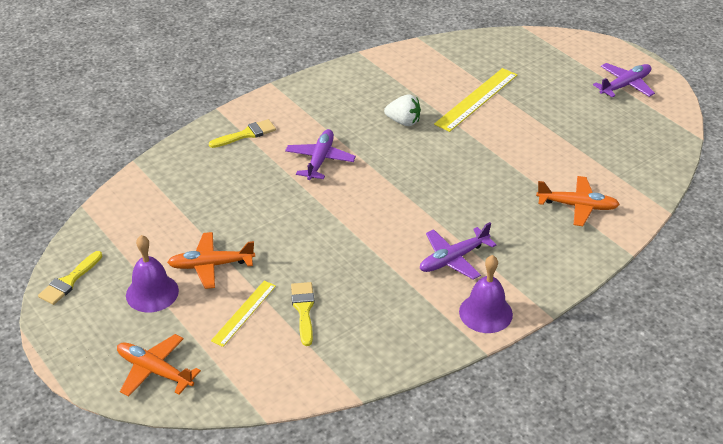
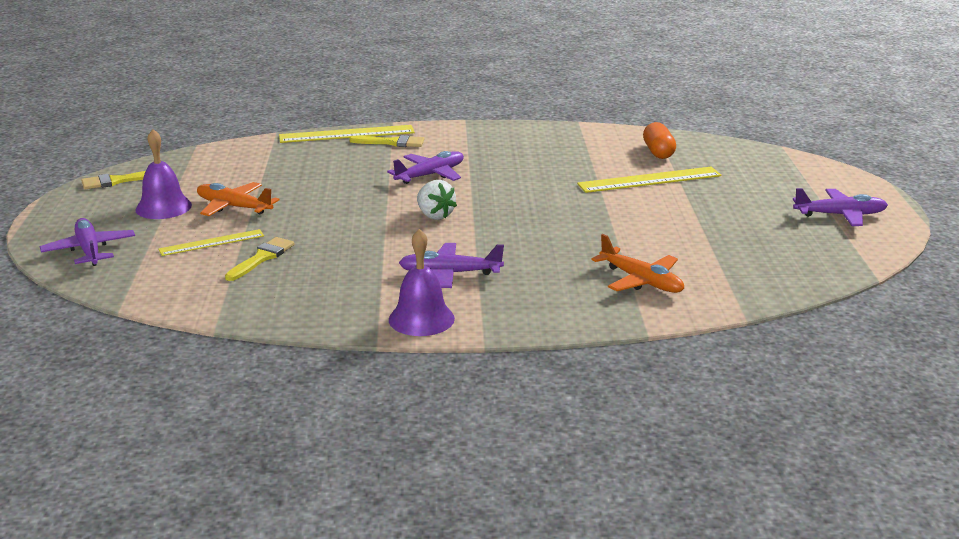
camera: 35 degrees right, 15 degrees down
(155, 371) = (89, 250): orange plane -> purple plane
(197, 139) = (347, 134): none -> yellow ruler
(403, 122) = (549, 174): white strawberry -> white strawberry (434, 215)
(451, 65) = (658, 152): none -> orange capsule

